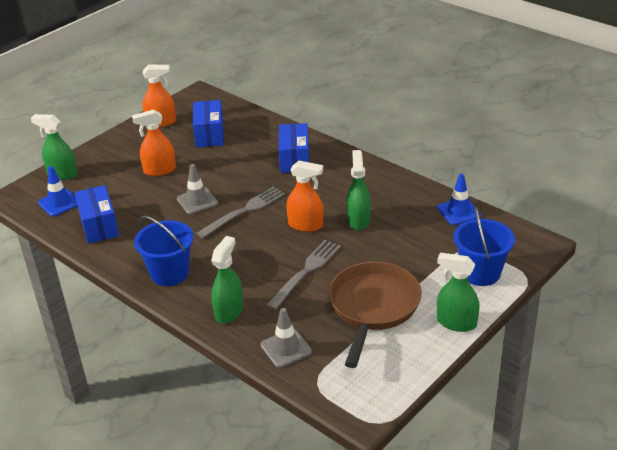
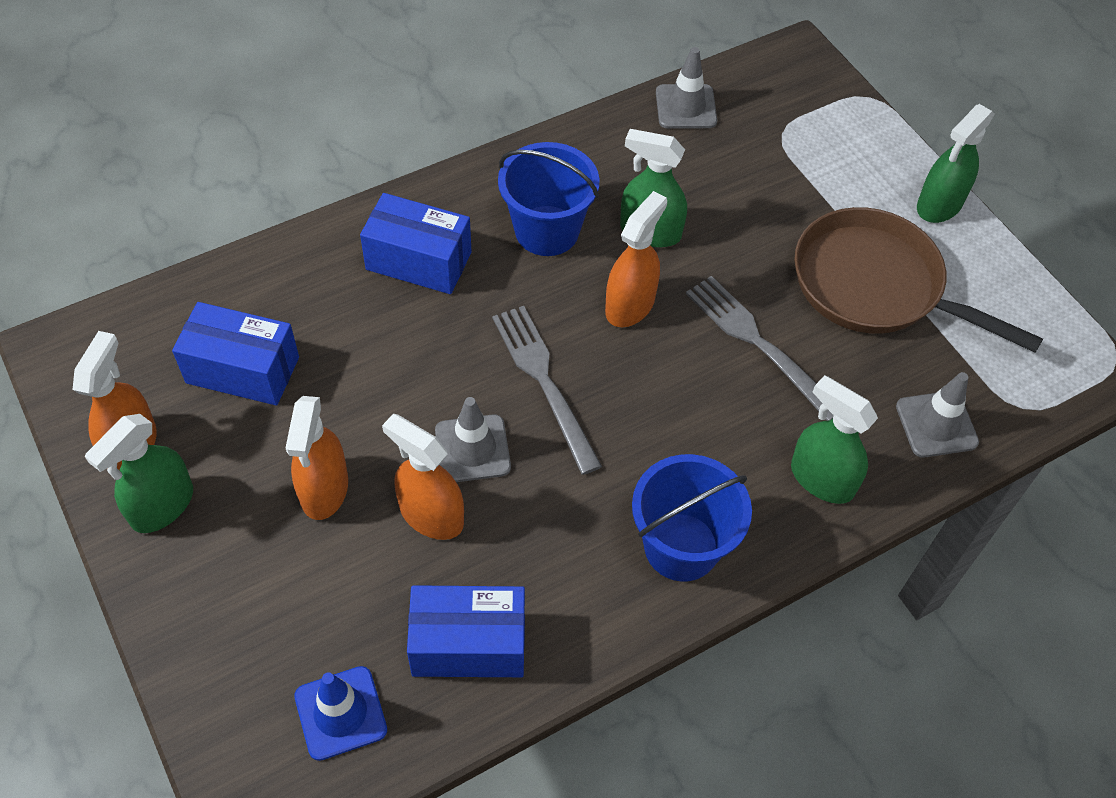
camera: 75 degrees left, 20 degrees up
(62, 174) = (223, 689): green spray bottle -> green spray bottle (162, 506)
(158, 199) = (431, 515): none -> orange spray bottle
(458, 211) = (686, 107): blue traffic cone -> grey traffic cone
(480, 273) = (841, 139): blue bucket -> blue bucket (547, 231)

